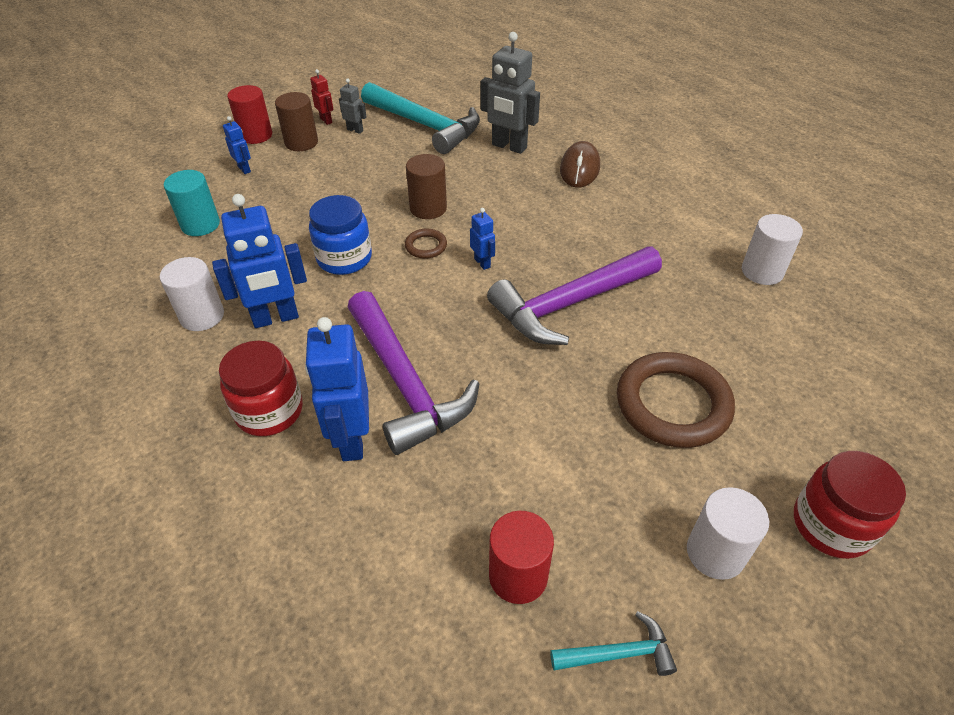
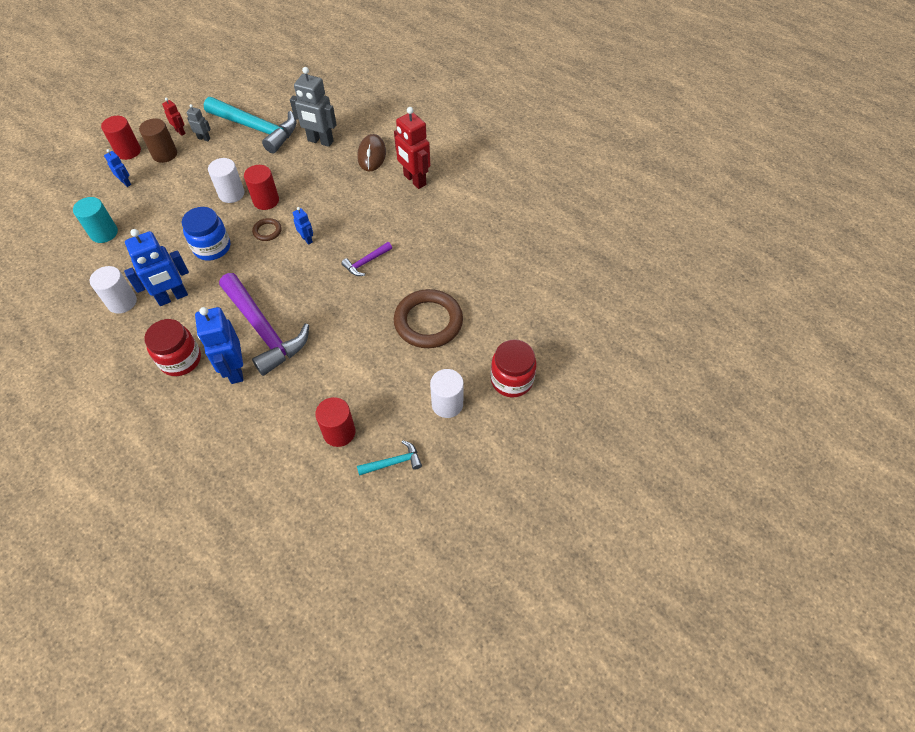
camera: 10 degrees left, 10 degrees up
(428, 208) = (266, 200): brown cylinder -> red cylinder
(570, 303) = (366, 262): purple hammer -> purple hammer, size x0.45
(641, 204) = (414, 180): none -> red robot
(762, 271) = (490, 224): white cylinder -> white cylinder (231, 194)

